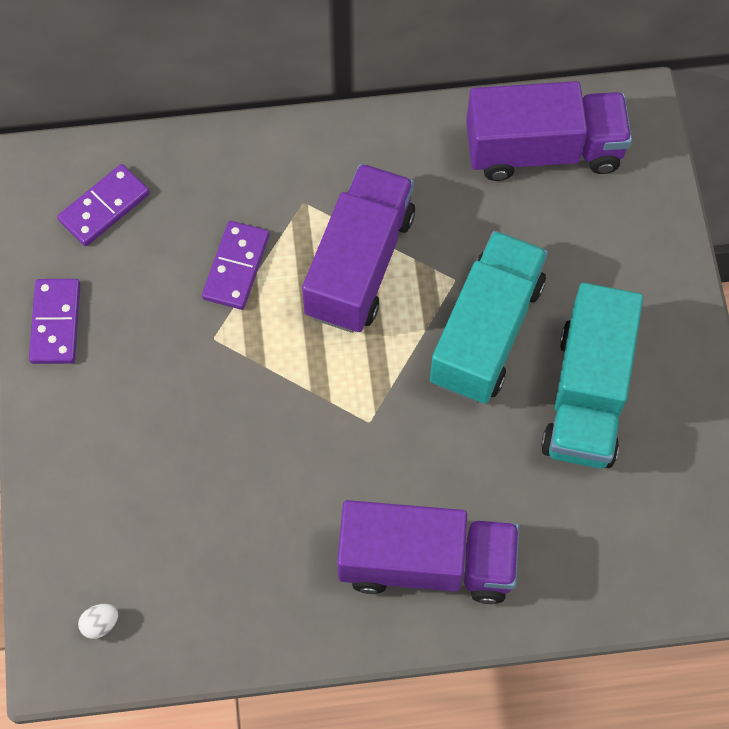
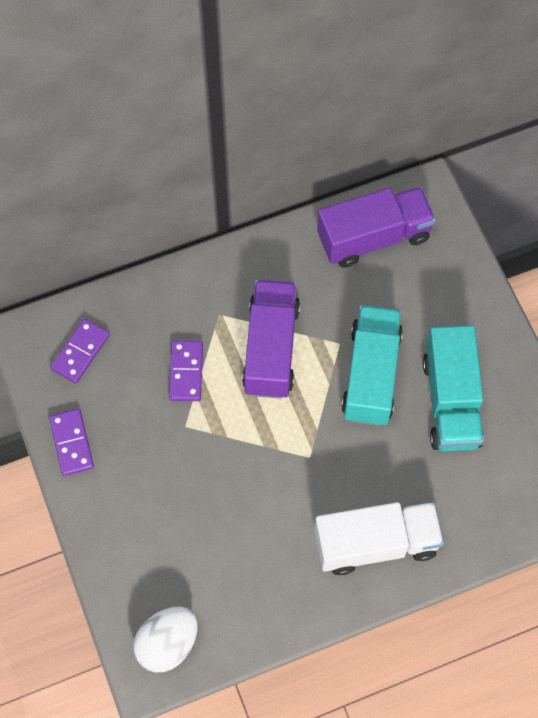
camera: 15 degrees left, 0 degrees up
(100, 624) = (167, 643): white egg -> white egg, size x2.43
(426, 563) = (376, 543): purple truck -> white truck

